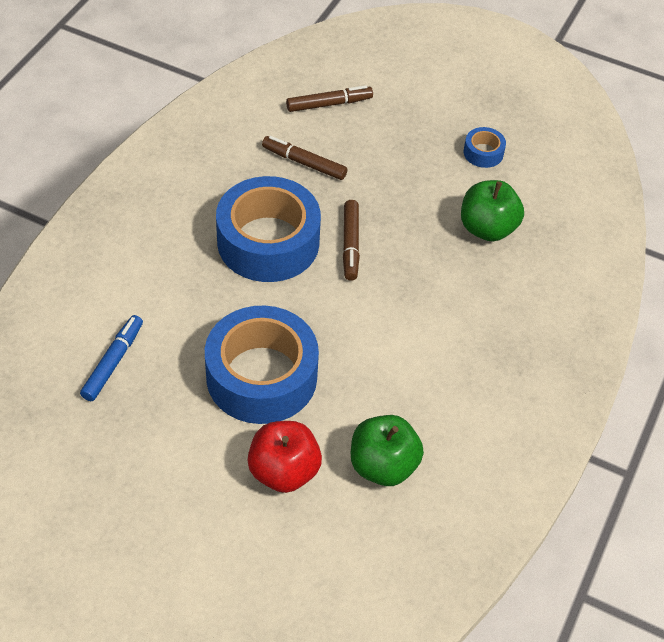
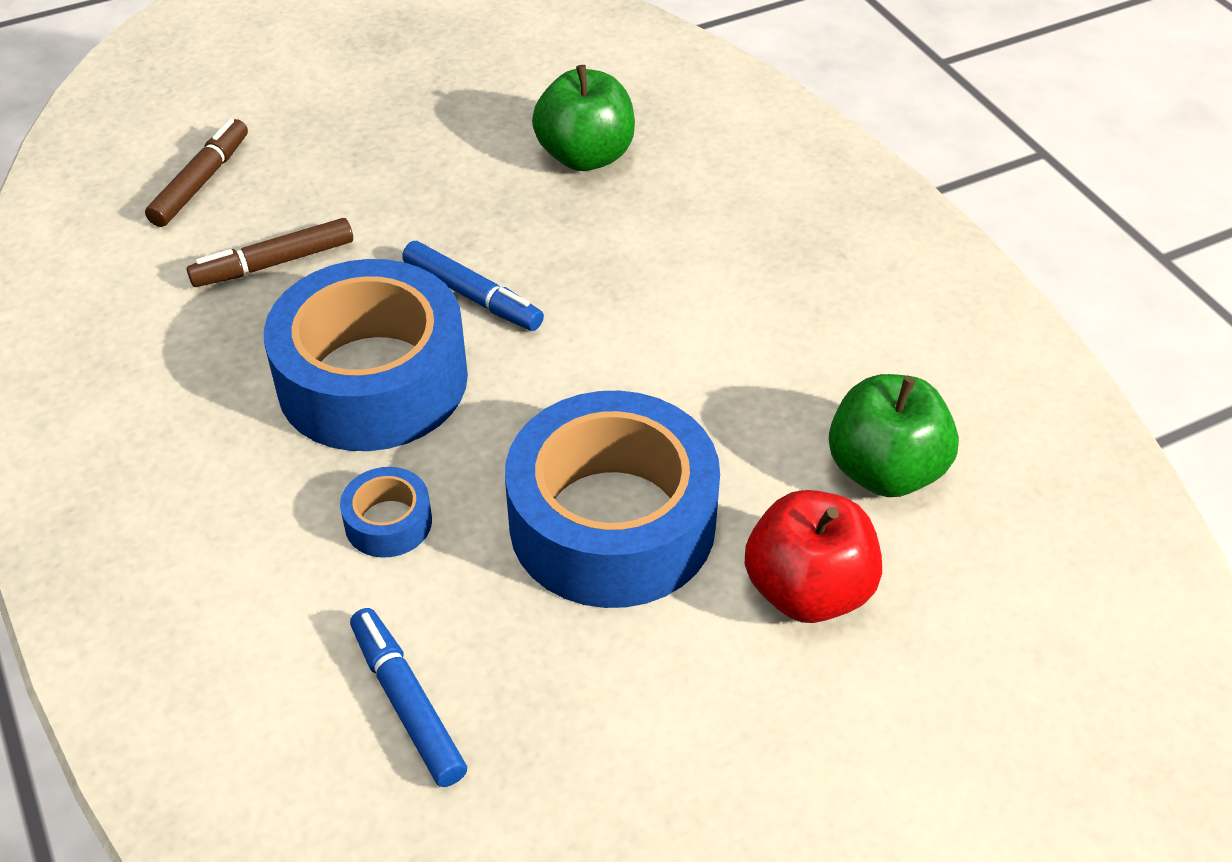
camera: 50 degrees left, 5 degrees down
(350, 244) = (473, 296): brown marker -> blue marker
(483, 153) = (460, 93): blue tape -> blue tape (388, 522)

